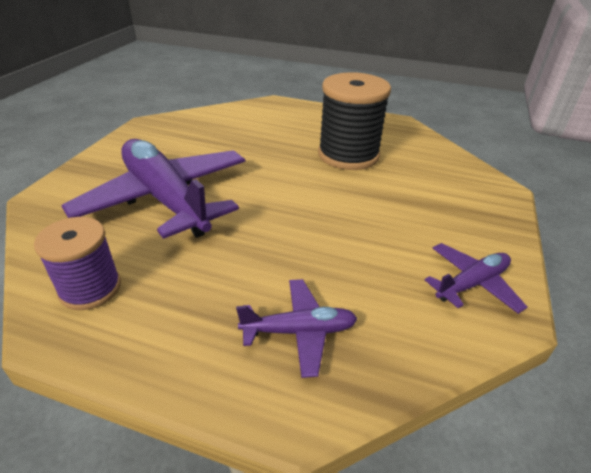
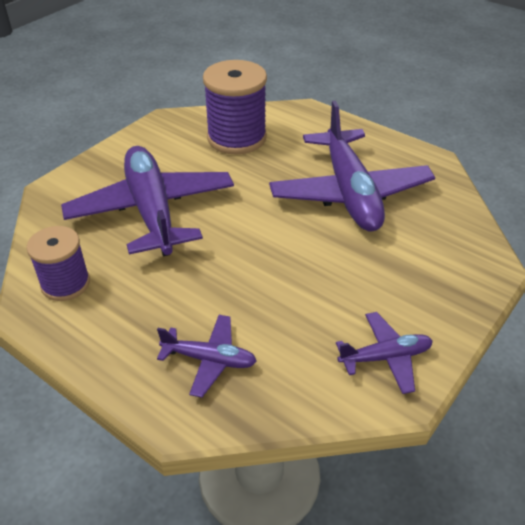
camera: 20 degrees right, 5 degrees up
(223, 129) = (236, 138): none -> purple spool
(348, 155) = (349, 193): black spool -> purple plane

